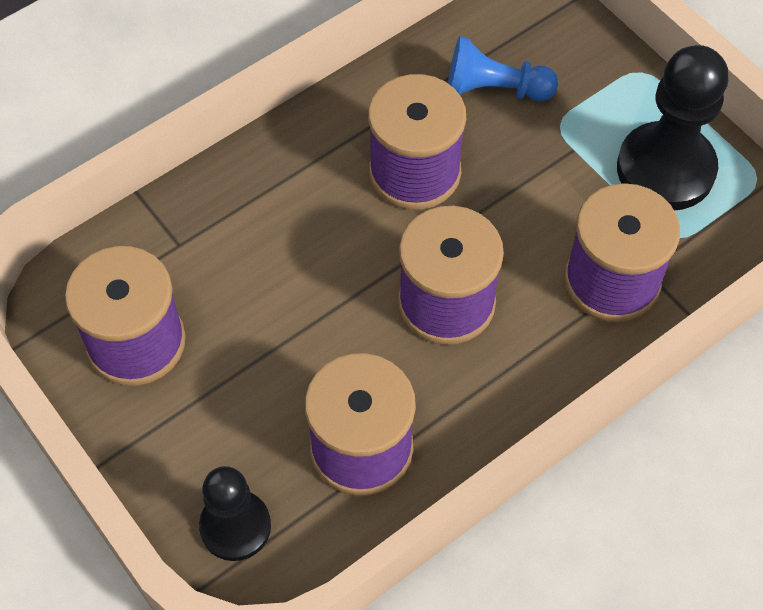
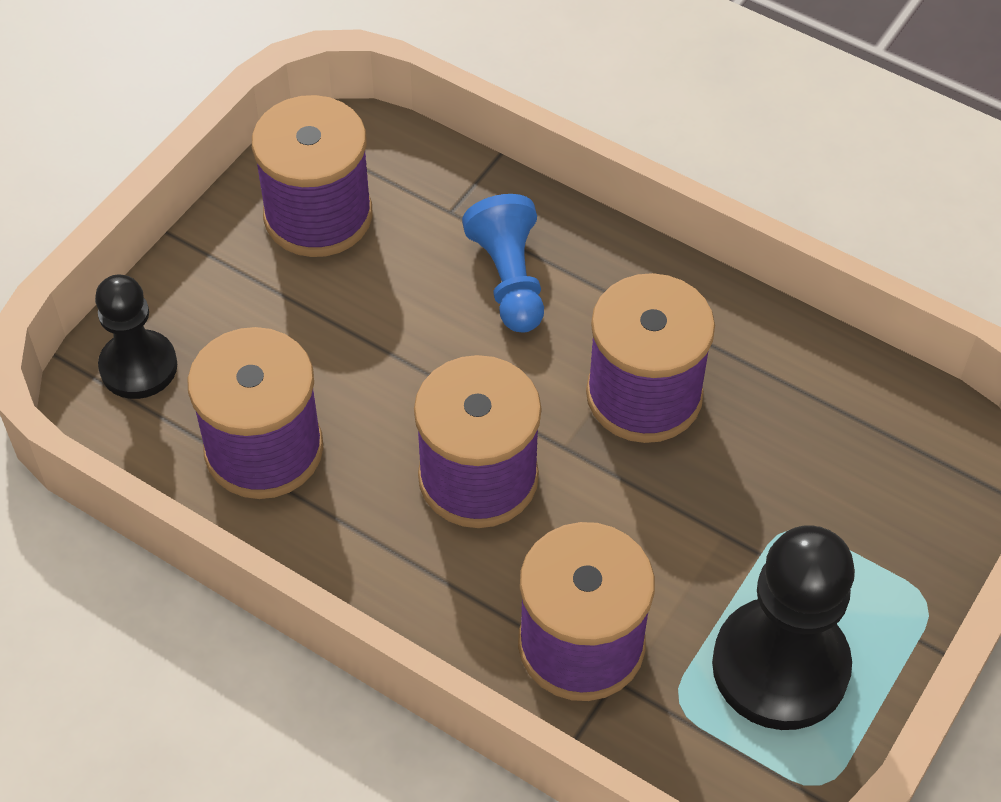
camera: 70 degrees right, 5 degrees down
(494, 89) = (808, 442): blue pawn -> blue pawn (509, 279)

